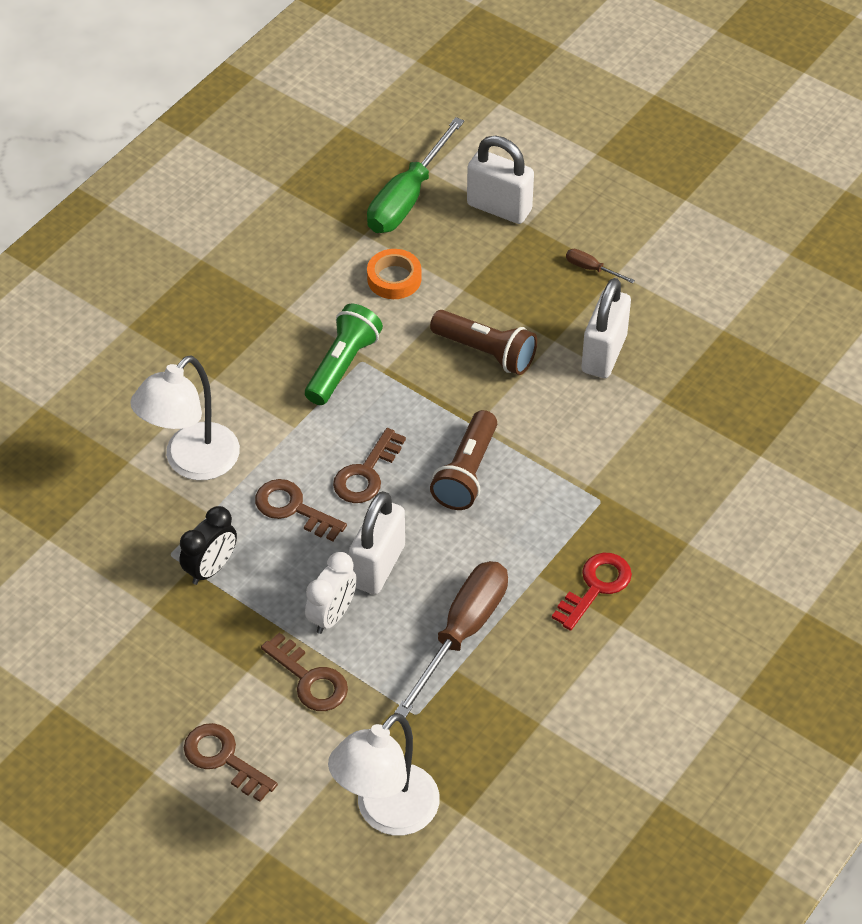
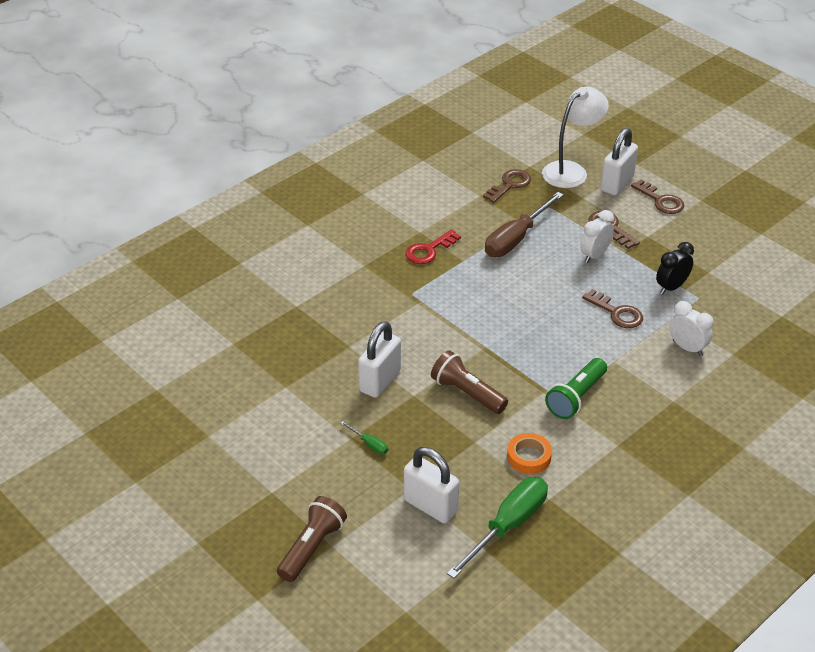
camera: 170 degrees left, 10 degrees down
(192, 462) = (687, 348): white lamp -> white clock
(366, 474) = (566, 327): brown key -> brown key (510, 185)
(378, 566) = (563, 276): white padlock -> white padlock (617, 183)
(466, 473) = (497, 319): brown flashlight -> brown flashlight (312, 547)
(591, 269) = (369, 444): brown screwdriver -> green screwdriver

